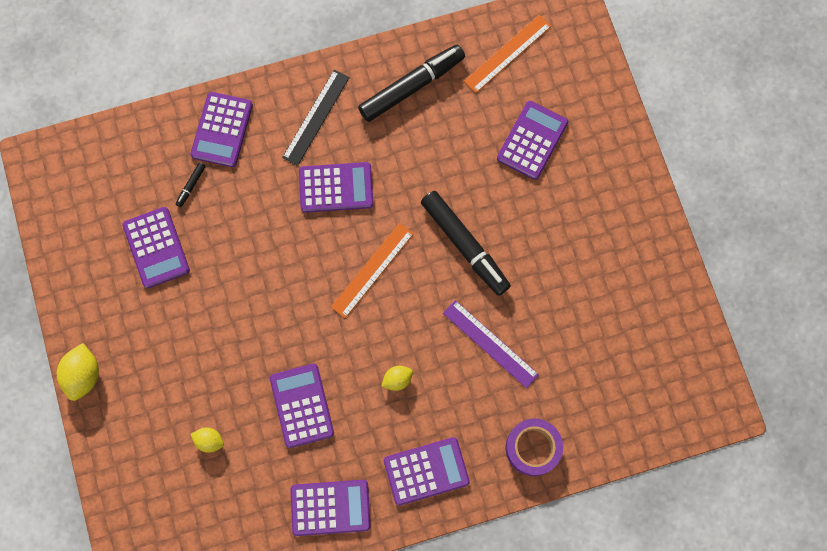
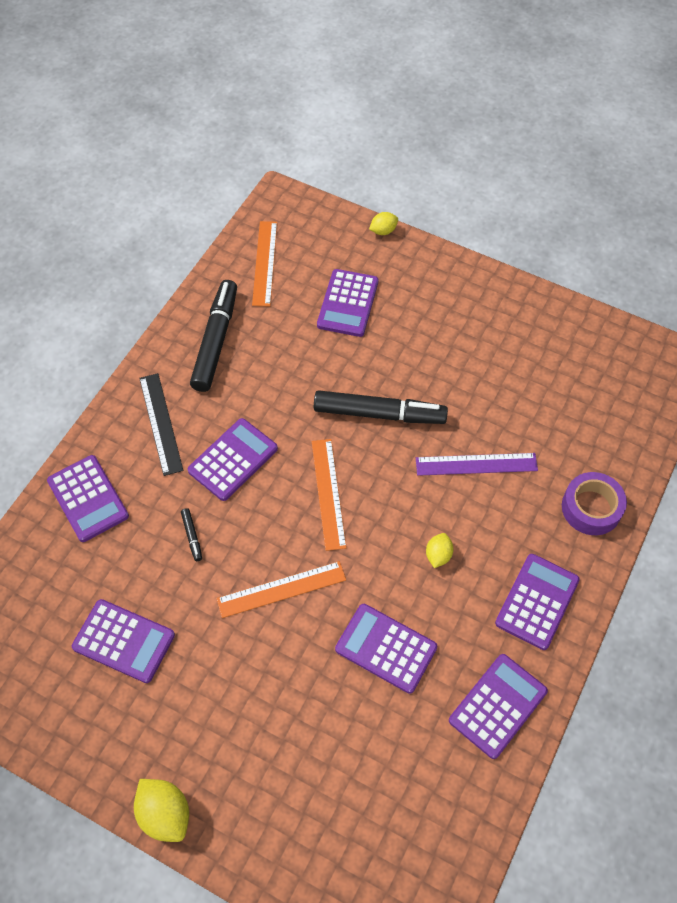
camera: 45 degrees left, 15 degrees down
(191, 186) = (105, 564): black marker -> black marker (192, 536)
(209, 441) = (339, 755): yellow lemon -> yellow lemon (383, 231)
(278, 306) = (281, 589): none -> orange ruler
(532, 140) = (347, 303): purple calculator -> purple calculator turned 150 degrees counterclockwise

